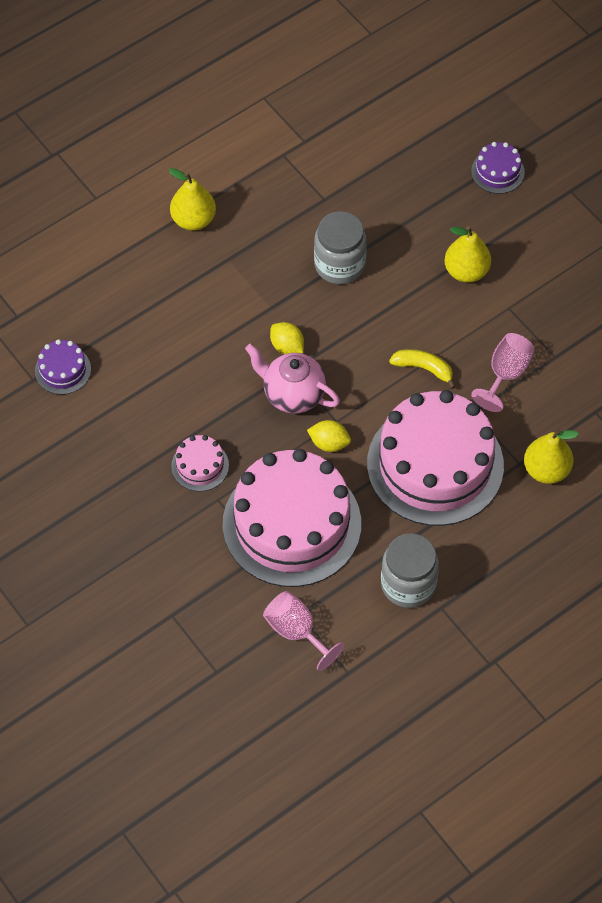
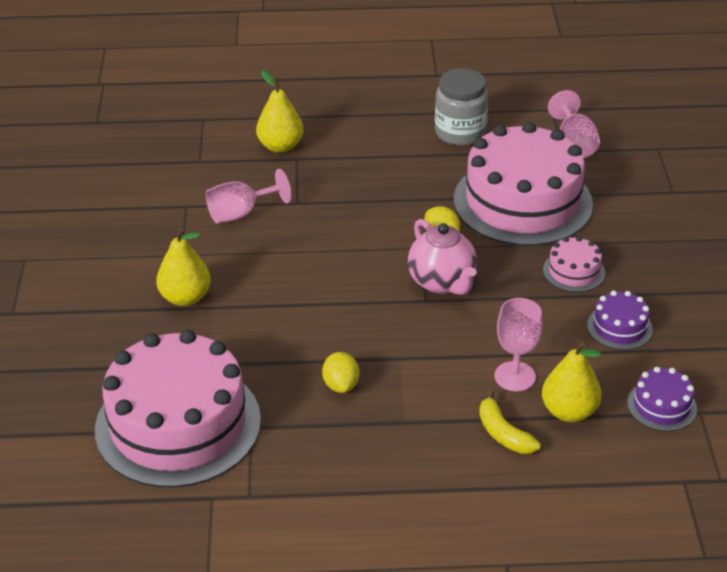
camera: 145 degrees left, 20 degrees down
(180, 337) = (515, 376): none -> pink goblet
(193, 220) = (410, 479): yellow pear -> yellow pear (569, 411)
(287, 346) = (414, 319): yellow lemon -> yellow lemon (341, 385)
(339, 264) = (297, 361): grey jar -> none
(423, 368) = (305, 248): yellow banana -> yellow banana (503, 433)
(435, 464) = (365, 186): pink cake -> pink cake (178, 424)
(497, 171) = (55, 362): purple cake -> purple cake (619, 327)

